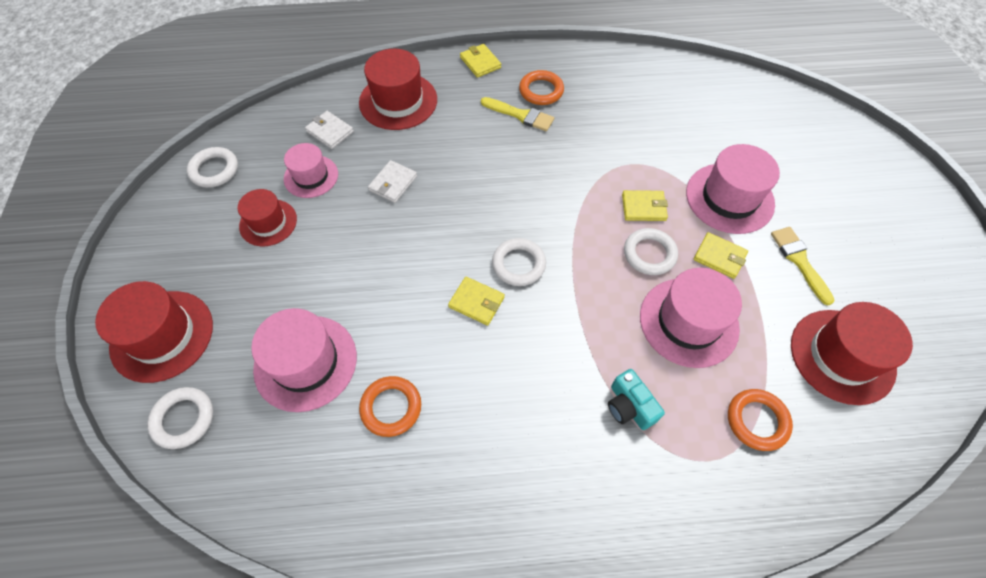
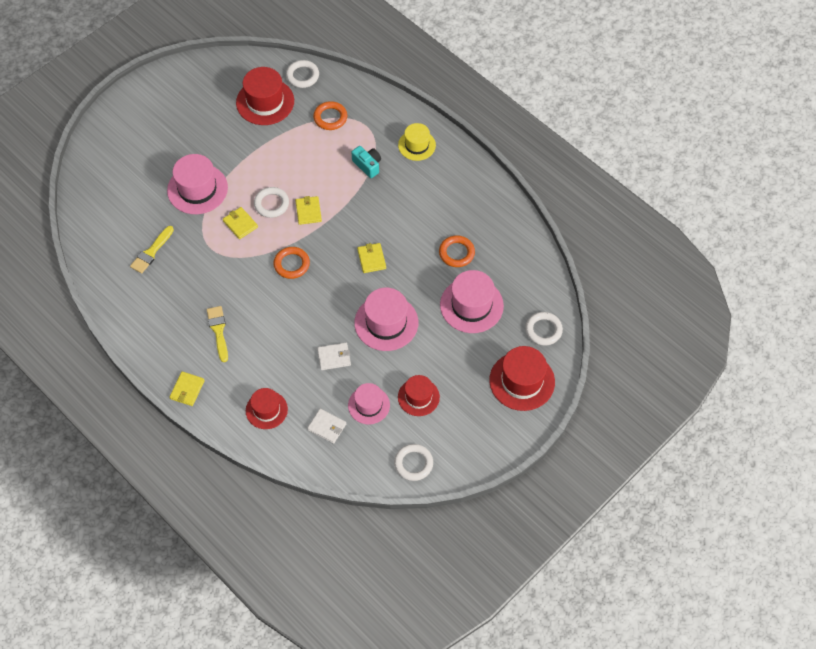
camera: 130 degrees left, 0 degrees up
(330, 131) = (327, 427): white wallet -> white wallet turned 60 degrees counterclockwise
(398, 101) = (266, 410): red hat -> red hat, size x0.64
(518, 264) = (332, 256): white ring -> white ring (302, 76)
(541, 91) = (185, 334): orange ring -> orange ring (291, 264)
(616, 507) = (417, 145): none -> yellow hat
(629, 406) = (367, 165): turquoise camera -> turquoise camera turned 60 degrees counterclockwise
(688, 322) = (300, 166): pink hat -> pink hat (386, 323)
(719, 257) = (246, 174): yellow wallet -> yellow wallet (308, 211)
(799, 261) = (218, 140): yellow brush -> yellow brush (151, 252)

